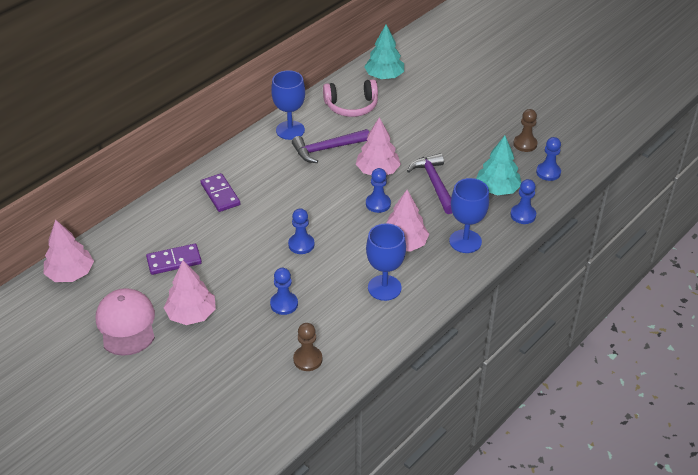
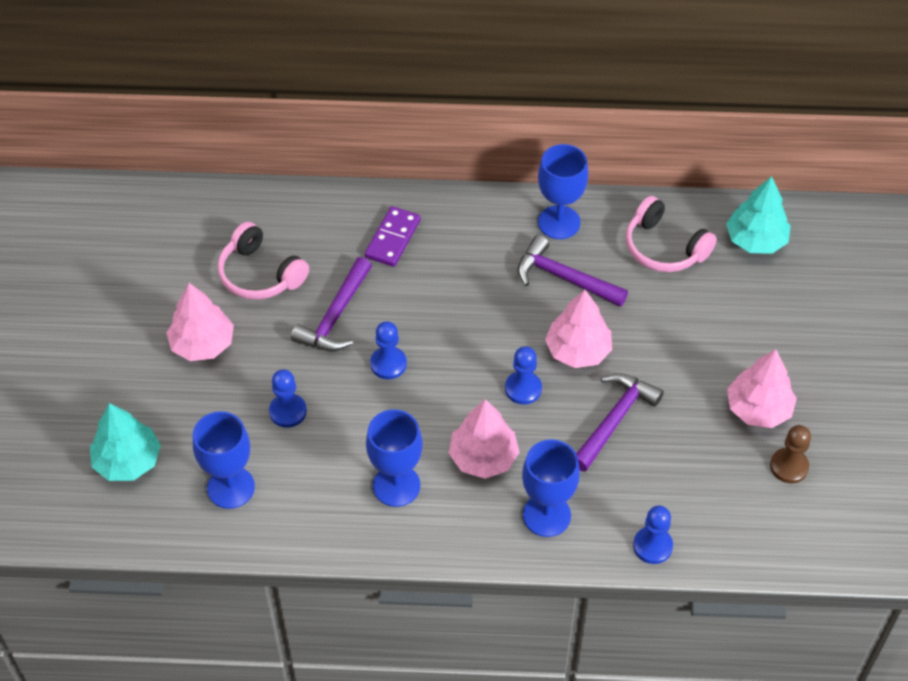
camera: 50 degrees right, 10 degrees up
(70, 274) = (166, 208): pink tree -> pink tree (758, 409)
(126, 324) = (143, 302): pink cap -> none
(174, 261) = (260, 274): purple domino -> pink headphones
(243, 247) = (335, 316): none -> purple hammer
(307, 359) = (231, 487): brown pawn -> blue goblet
(497, 189) = (672, 490): turquoise tree -> turquoise tree (127, 461)
(548, 172) = (761, 525): blue pawn -> none

